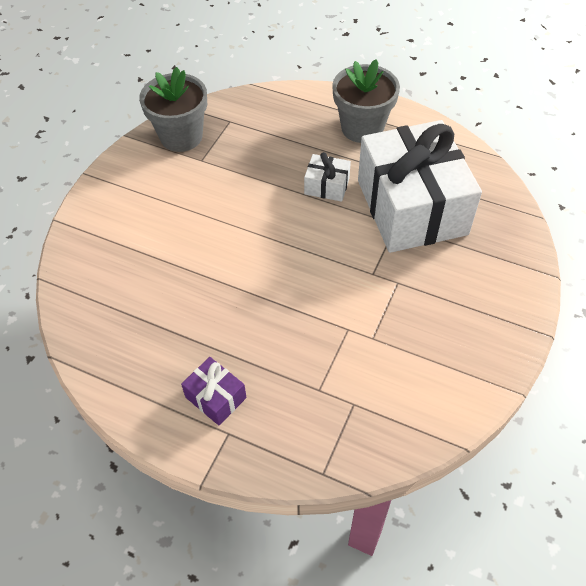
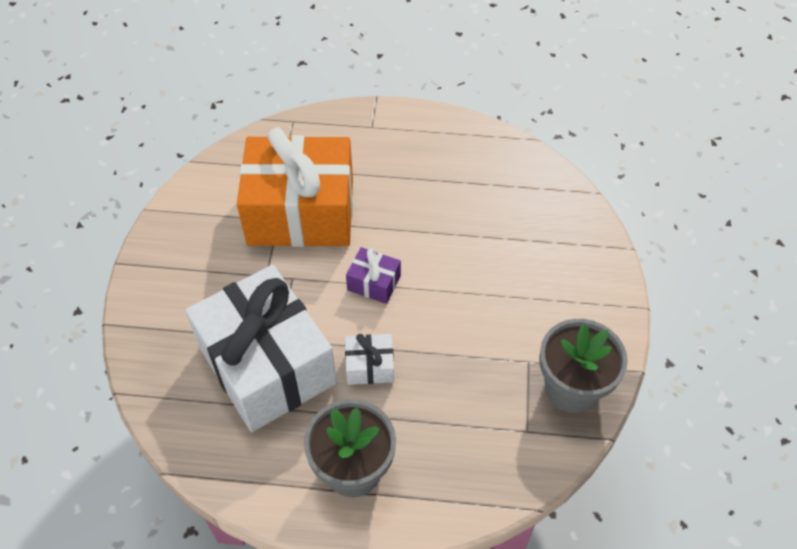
camera: 160 degrees right, 0 degrees up
(215, 397) = (392, 145): purple gift -> purple gift (374, 283)
(346, 340) = (301, 212): none -> orange gift

